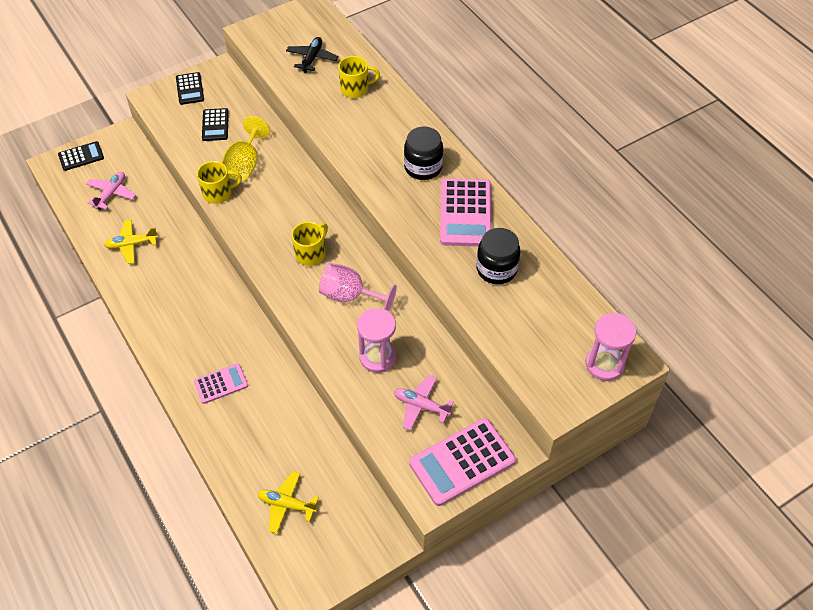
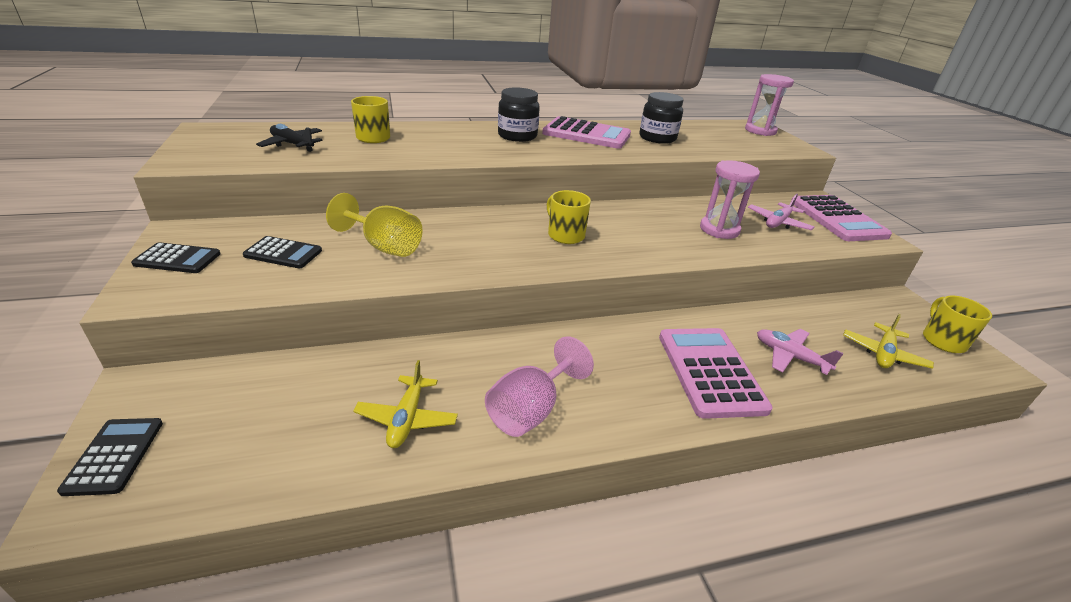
camera: 75 degrees left, 20 degrees down
(111, 194) = (264, 425): pink plane -> pink plane (790, 356)
(218, 193) = (418, 274): yellow mug -> yellow mug (942, 340)
(221, 384) = (710, 372): pink calculator -> pink calculator, size x1.78
(350, 296) = (635, 227): pink goblet -> pink goblet (531, 410)

